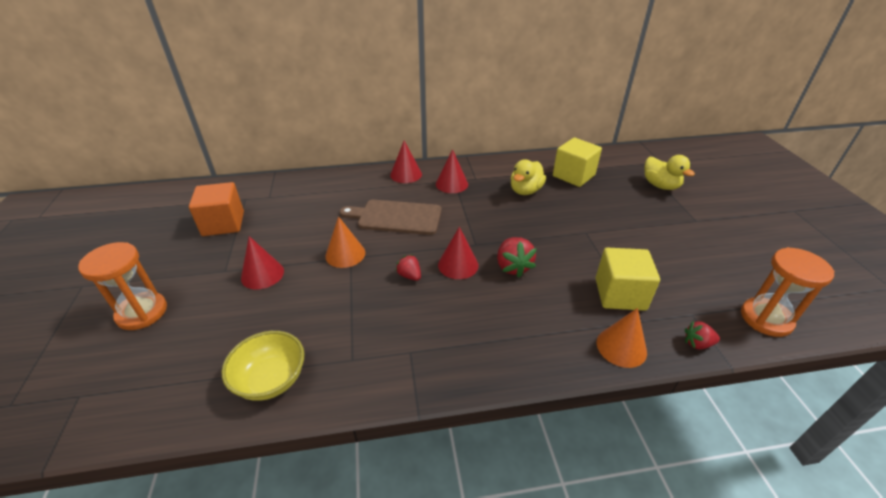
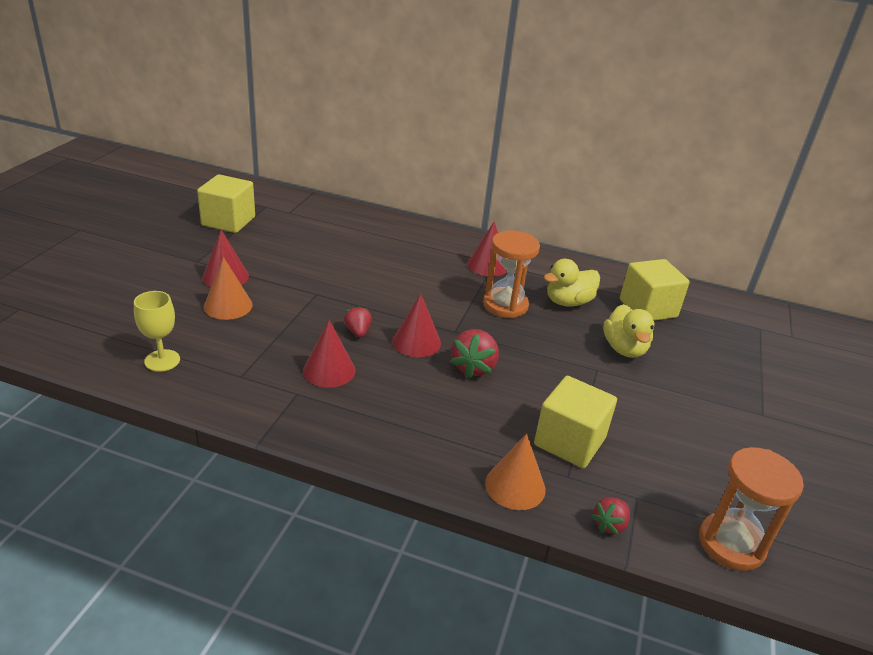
camera: 25 degrees right, 5 degrees down
(142, 312) = (107, 268): orange hourglass -> orange hourglass (505, 305)
(223, 223) = (228, 221): orange cube -> yellow cube
(271, 379) = (162, 360): yellow bowl -> yellow goblet
(345, 254) = (314, 289): orange cone -> orange cone (228, 305)
(396, 217) = (395, 275): brown cutting board -> none
(406, 174) = (446, 238): red cone -> red cone (329, 370)
(660, 185) = (757, 360): yellow duck -> yellow duck (624, 349)
(697, 344) = (609, 524): red strawberry -> red strawberry turned 75 degrees counterclockwise

